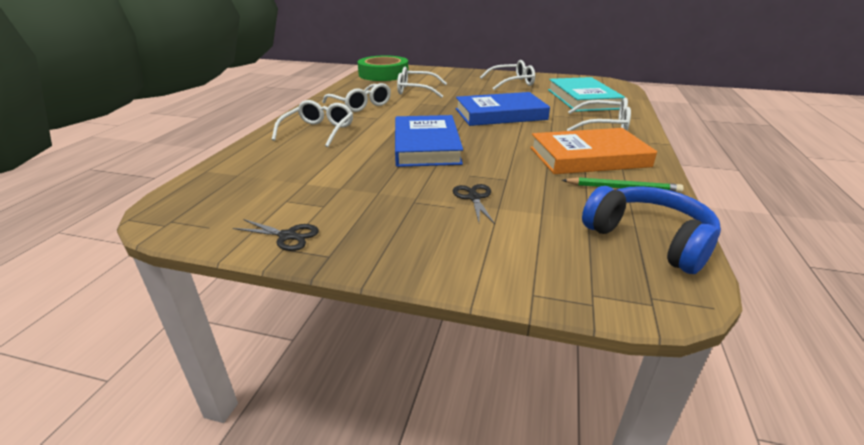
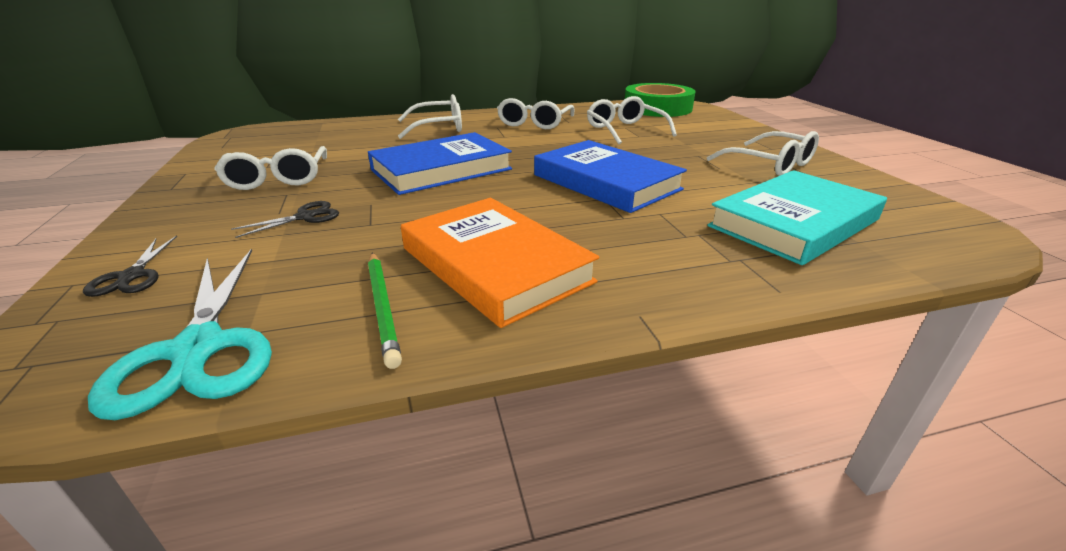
camera: 60 degrees right, 0 degrees up
(287, 236) = (206, 169): black scissors -> black scissors (132, 276)
(604, 126) = (669, 259): white glasses -> white glasses (278, 178)
(649, 239) = (199, 349): blue headphones -> turquoise scissors

